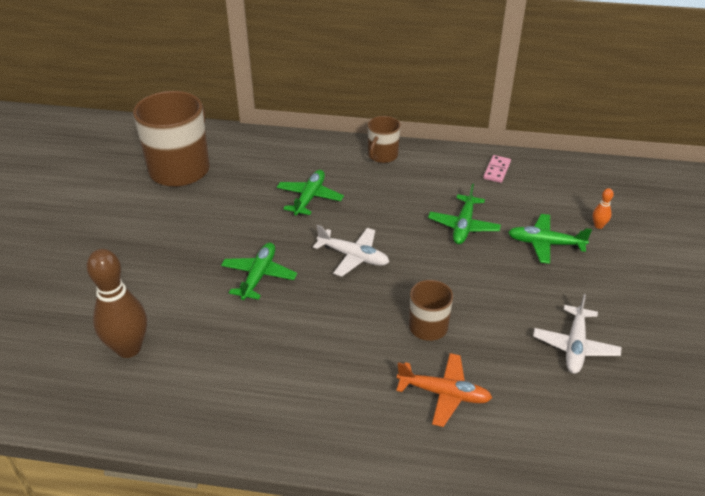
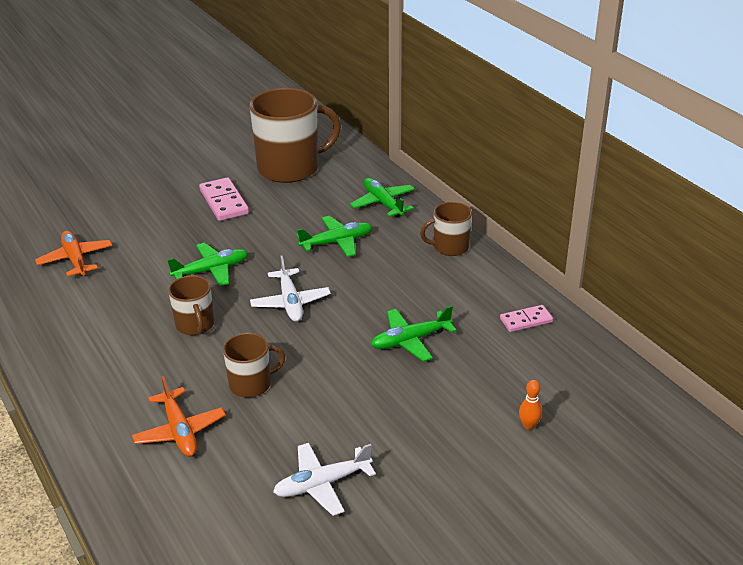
camera: 50 degrees right, 5 degrees down
(128, 348) = (75, 259): brown bowling pin -> orange plane
(174, 223) = (224, 202): none -> pink domino
(320, 320) = (195, 325): none -> brown mug
(545, 244) = (450, 401): green plane -> green plane (383, 203)

